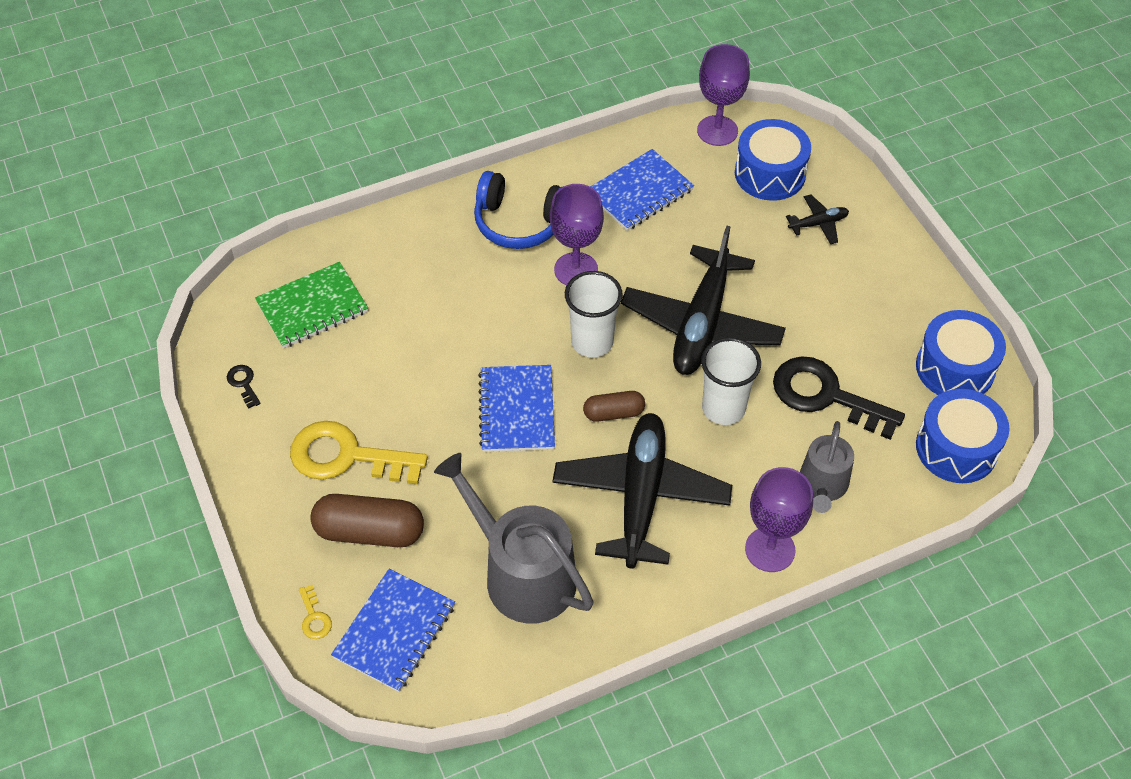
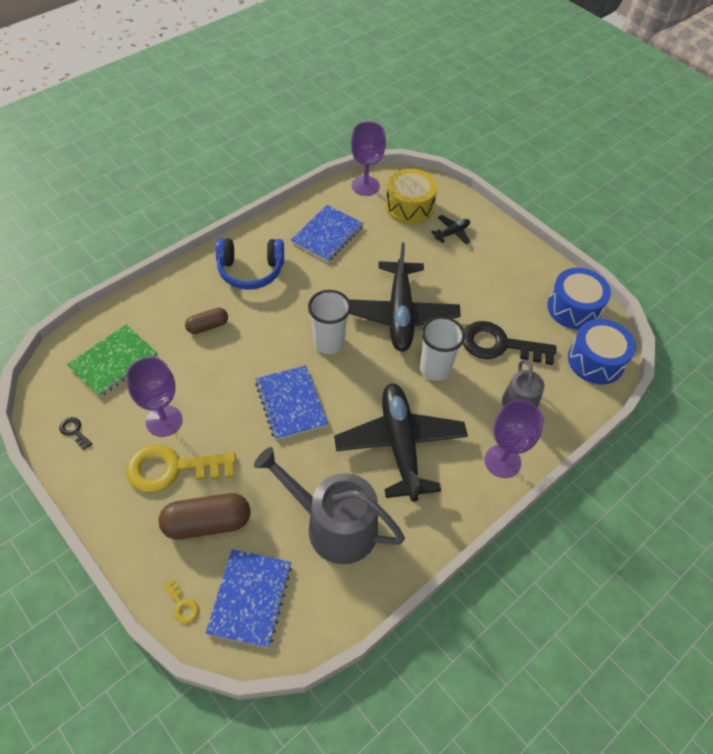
camera: 20 degrees left, 0 degrees up
(576, 270) = (301, 295): purple goblet -> purple goblet (164, 421)
(613, 413) = (361, 389): brown capsule -> brown capsule (207, 326)
(770, 173) = (409, 207): blue drum -> yellow drum

